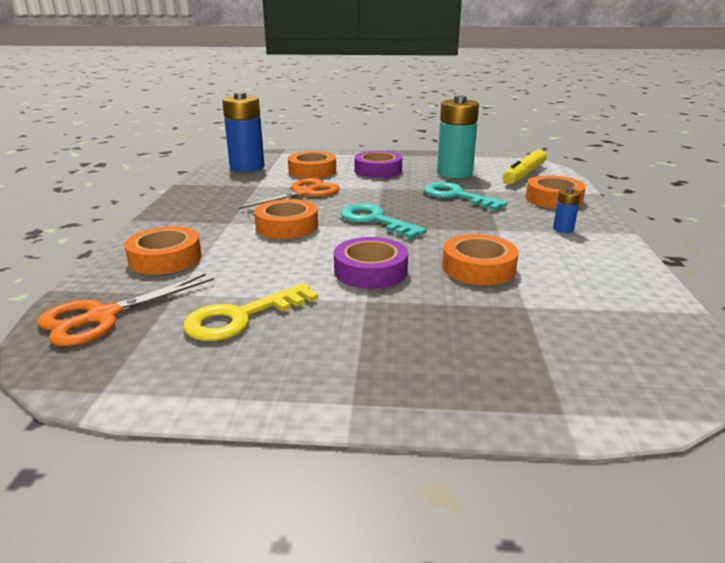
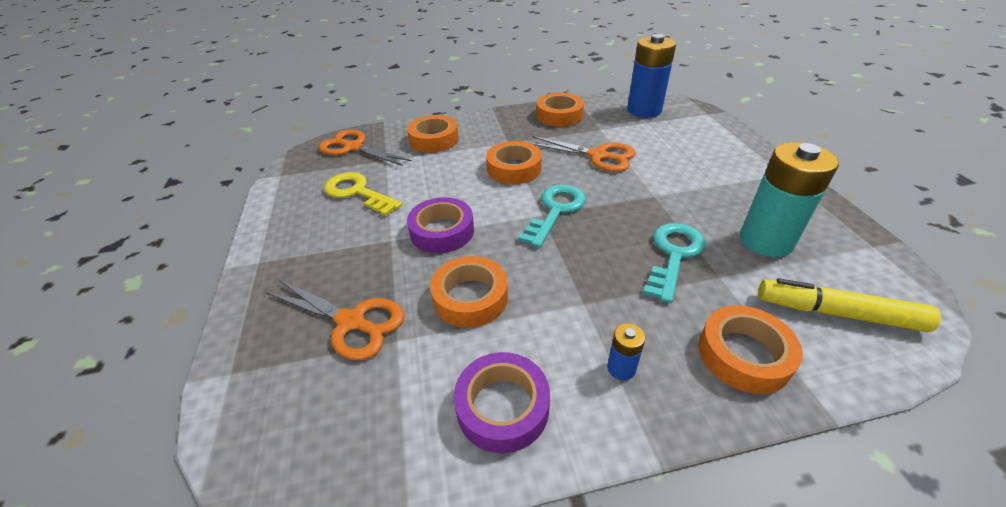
camera: 75 degrees right, 15 degrees up
(312, 171) = (667, 144): orange tape -> orange tape (559, 115)
(378, 170) = (712, 181): purple tape -> purple tape (502, 407)
(496, 329) = (351, 322): none -> orange scissors

